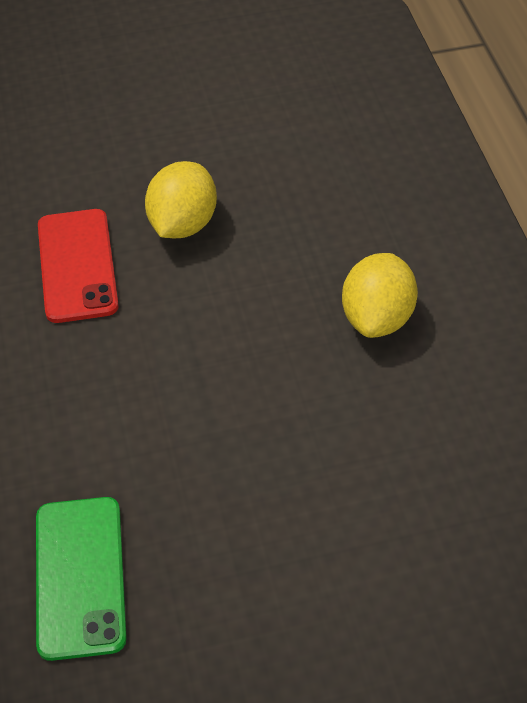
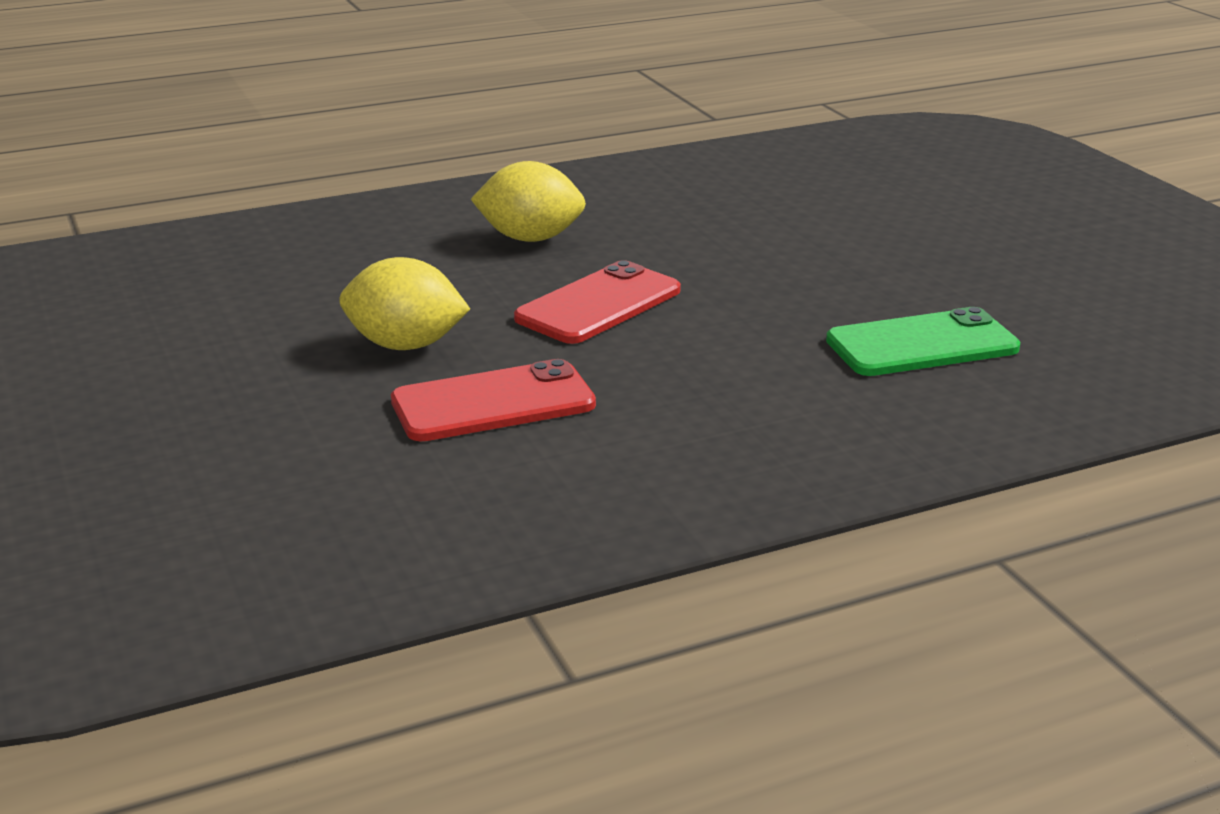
camera: 100 degrees left, 25 degrees down
(224, 348) = (599, 304): none -> red phone

